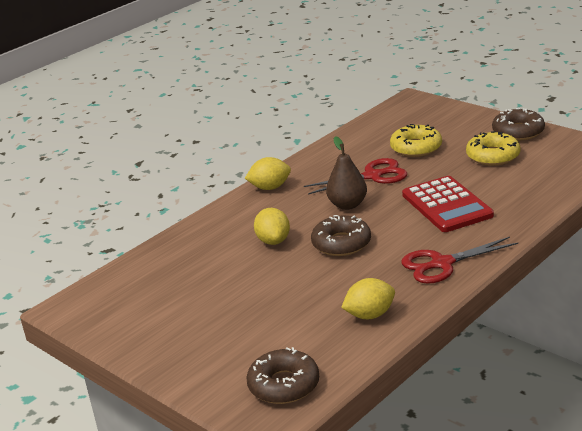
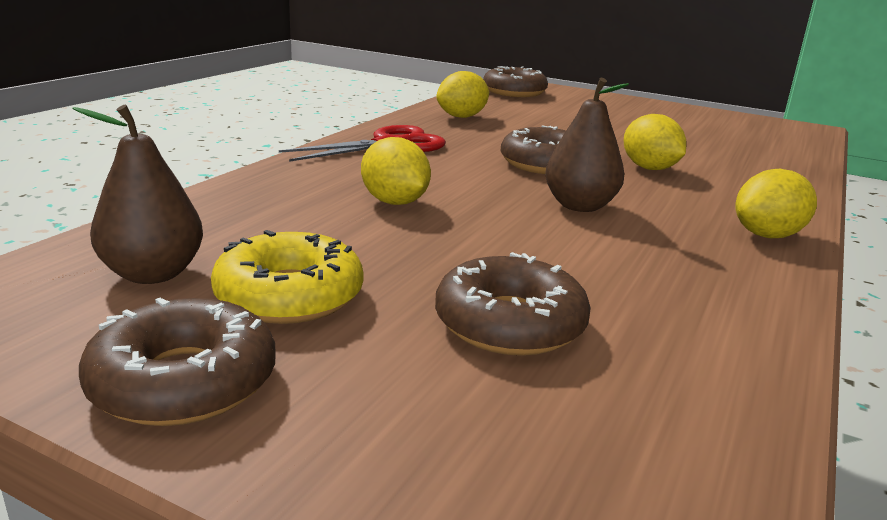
camera: 160 degrees right, 5 degrees down
(372, 176) = (574, 253): red scissors -> none
(416, 148) = (509, 324): yellow donut -> brown donut
(447, 205) = (394, 202): red calculator -> yellow lemon
(547, 163) = (153, 274): none -> brown pear

